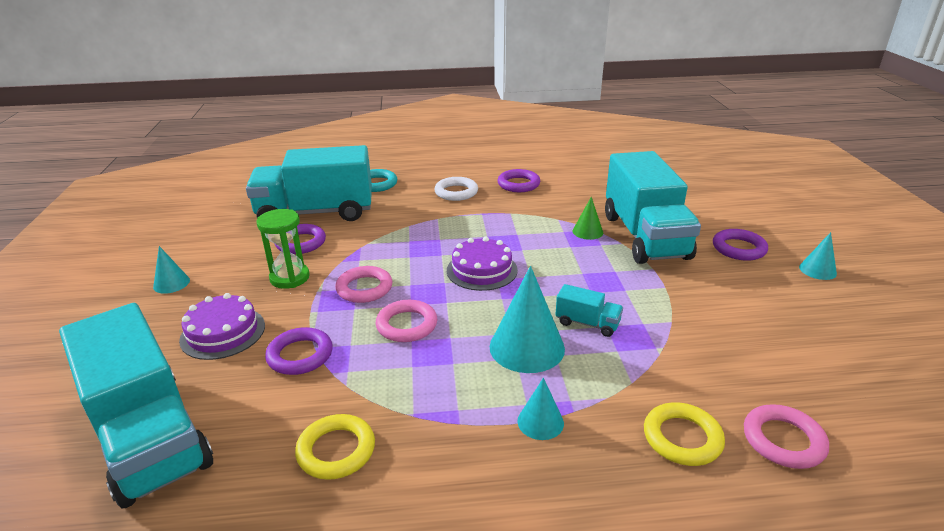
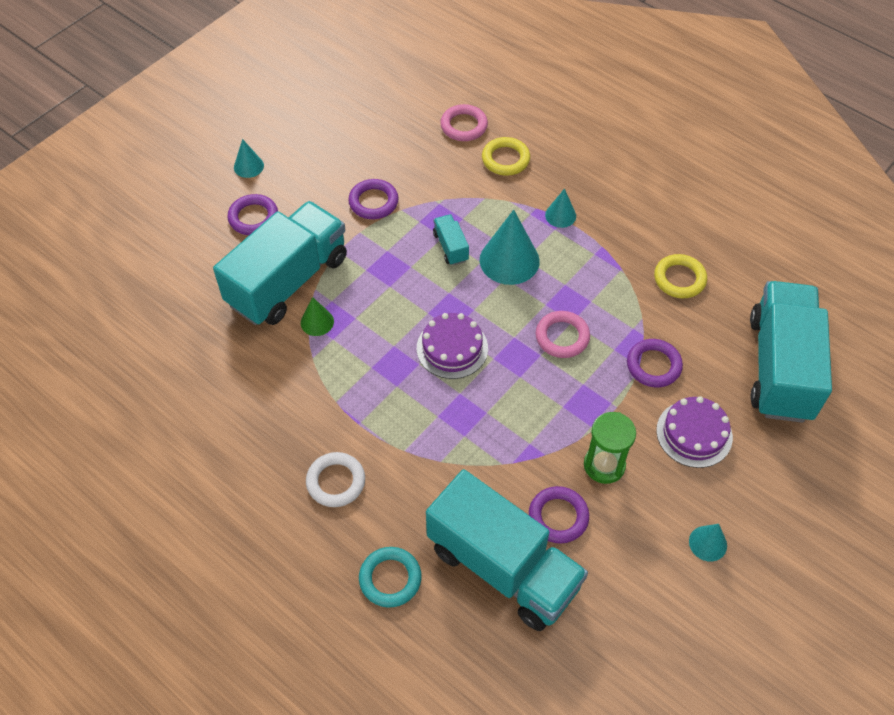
camera: 135 degrees left, 25 degrees up
(364, 288) = (557, 400): pink ring -> none
(518, 184) = (263, 441): purple ring -> purple ring (373, 202)

